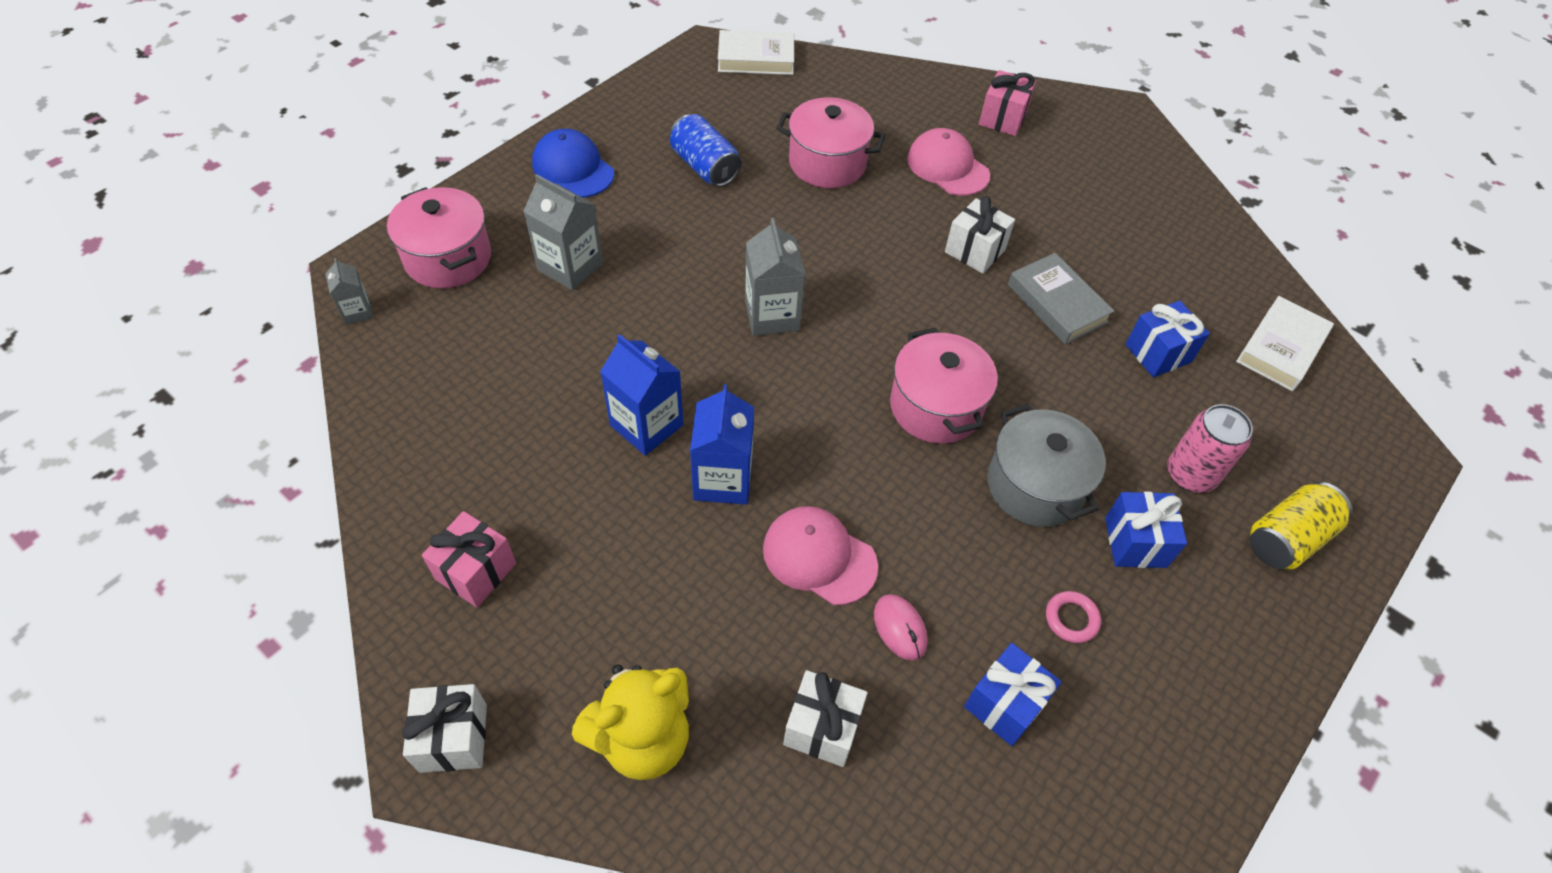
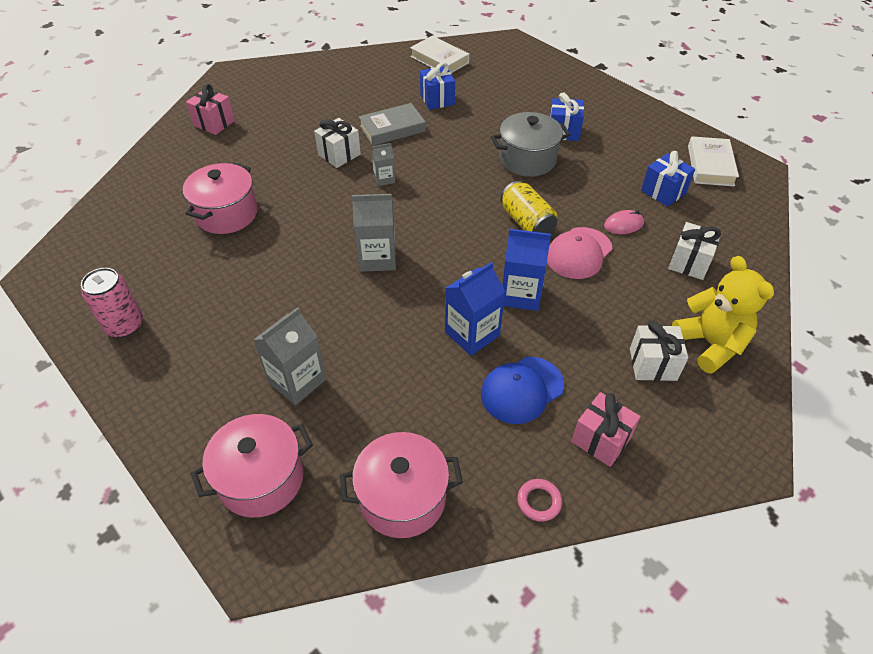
camera: 80 degrees left, 5 degrees down
(357, 311) = (315, 558): grey carton -> grey carton (384, 179)
(453, 738) = (730, 447): white gift -> white gift (653, 364)
(573, 168) = (169, 378): blue cap -> blue cap (522, 390)
(705, 166) = (203, 285): blue can -> none
(756, 58) = (74, 244): white book -> white book (710, 165)
(935, 407) = (468, 190): pink pot -> pink pot (402, 498)
(947, 167) = (254, 155): pink cap -> none
(1071, 619) = (611, 161): pink ring -> pink ring (539, 501)
(1190, 474) = (521, 105): pink can -> pink can (125, 325)
(1286, 538) = (559, 85): yellow can -> yellow can (527, 222)

